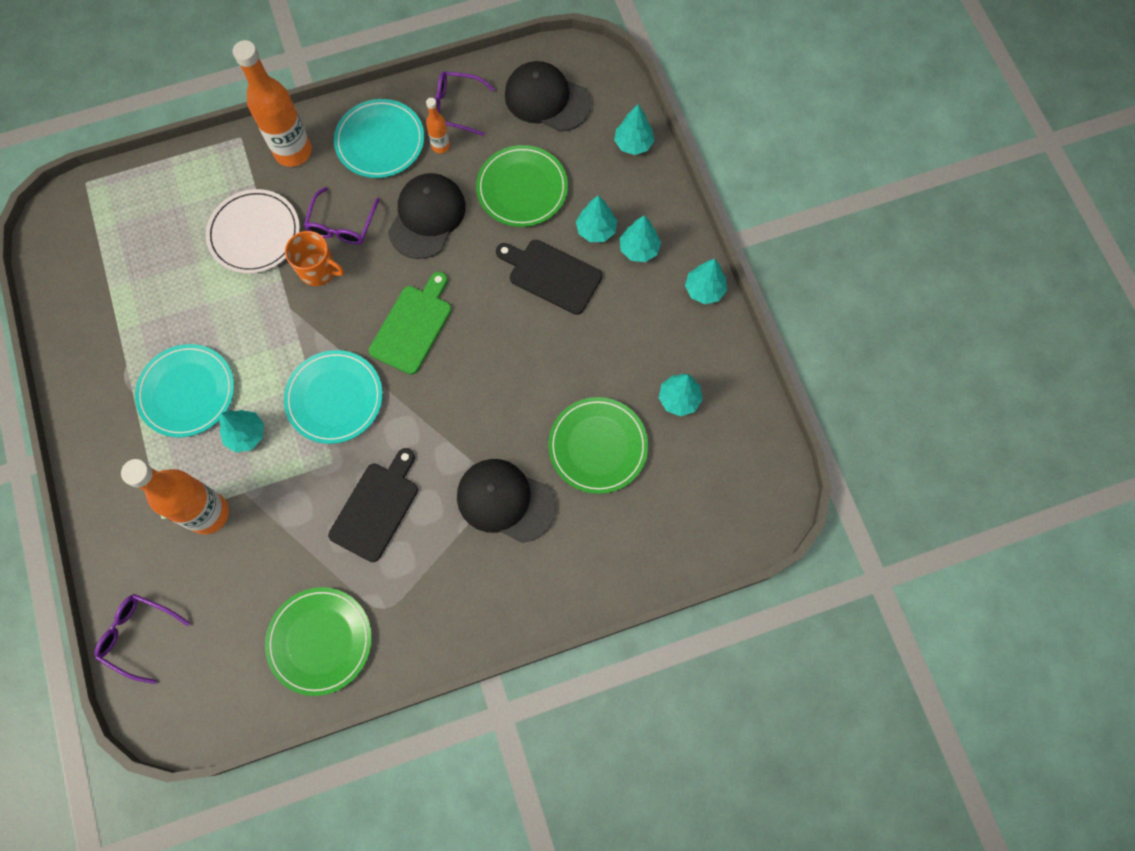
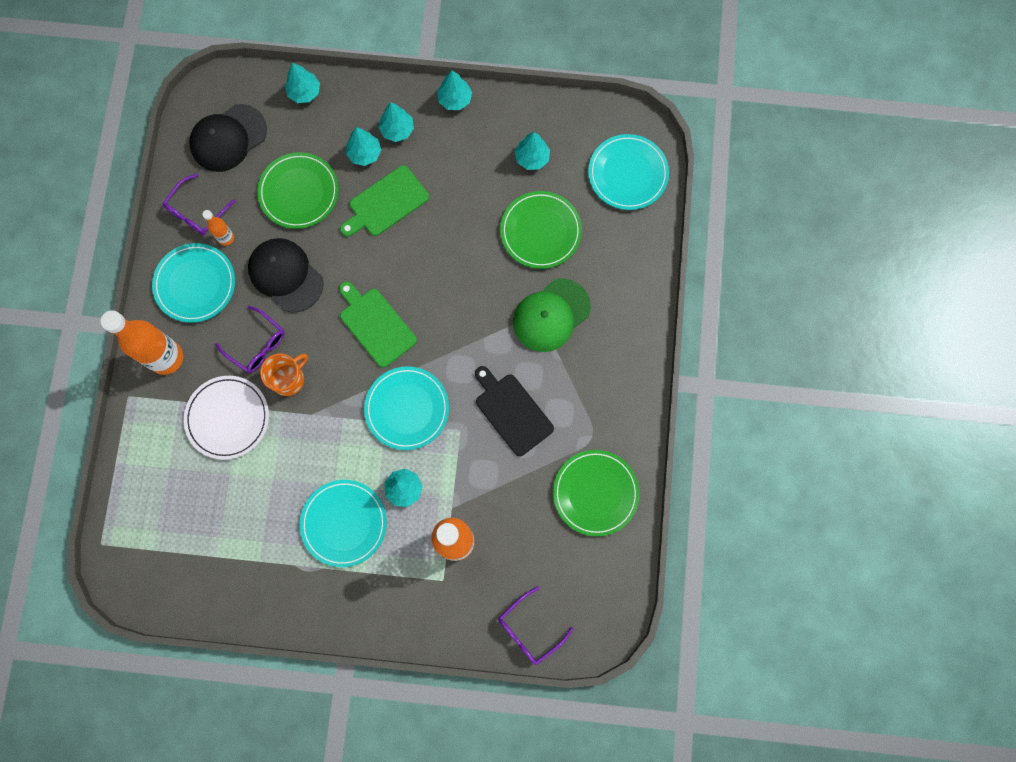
camera: 65 degrees left, 5 degrees up
(505, 501) = (551, 315): black cap -> green cap
(551, 275) = (386, 203): black cutting board -> green cutting board
(714, 511) = (628, 174): none -> turquoise plate

